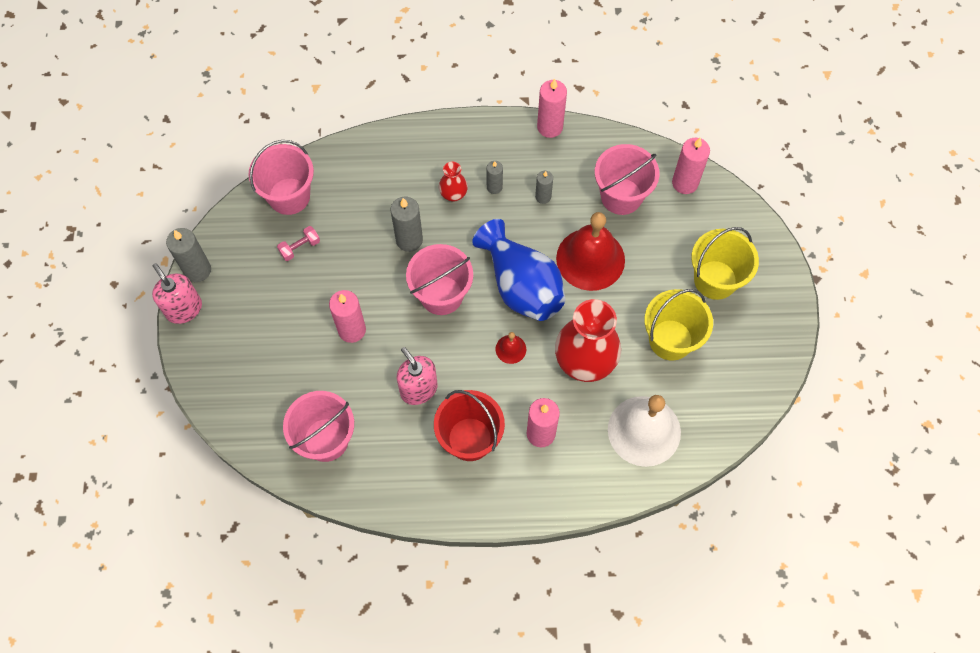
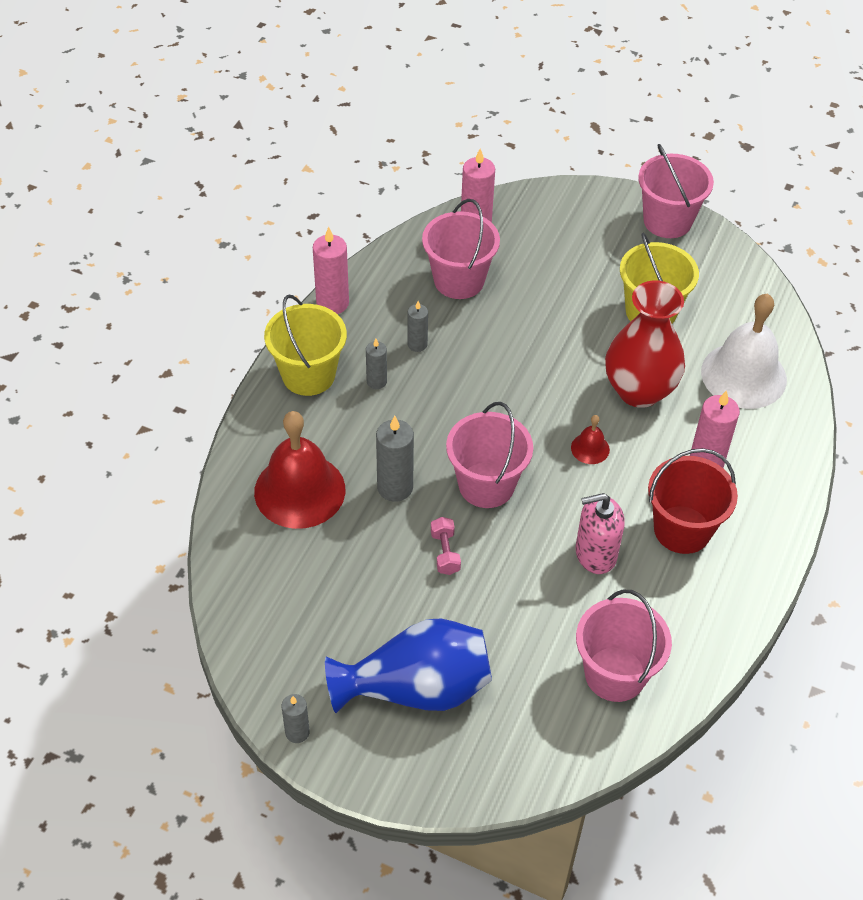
camera: 65 degrees left, 15 degrees down
(184, 309) = (345, 770): pink soap dispenser -> none
(197, 270) = (297, 732): grey candle -> grey candle, size x0.60
(289, 196) = (254, 587): pink bucket -> pink bucket (667, 221)
(300, 247) = (335, 603): pink dumbbell -> pink dumbbell (445, 553)
(352, 330) = (482, 591): pink candle -> none
(453, 194) = (361, 422): red vase -> none
(521, 285) = (516, 408): blue vase -> blue vase (416, 688)
(590, 259) = (519, 336): red bell -> red bell (299, 490)
(715, 280) = (601, 249): yellow bucket -> yellow bucket (308, 375)

